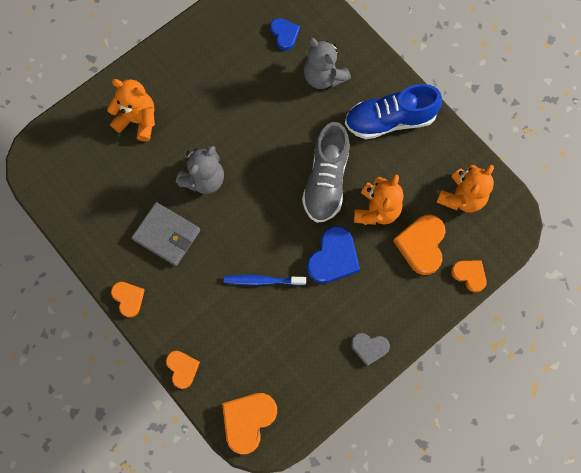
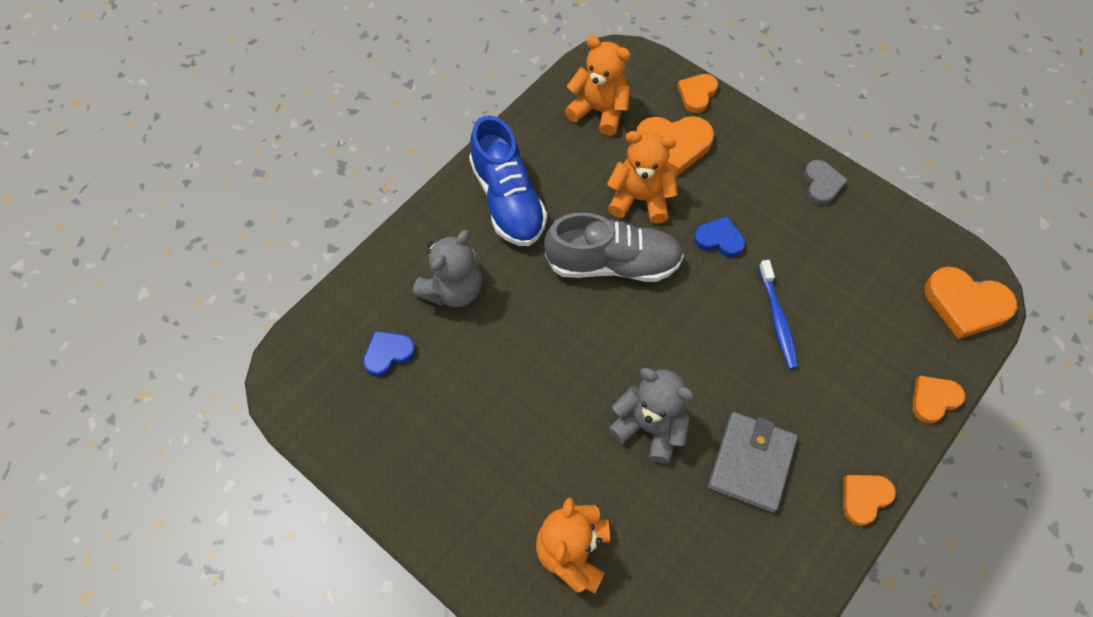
camera: 100 degrees left, 10 degrees down
(333, 258) = (719, 239): blue heart -> blue heart, size x0.61

